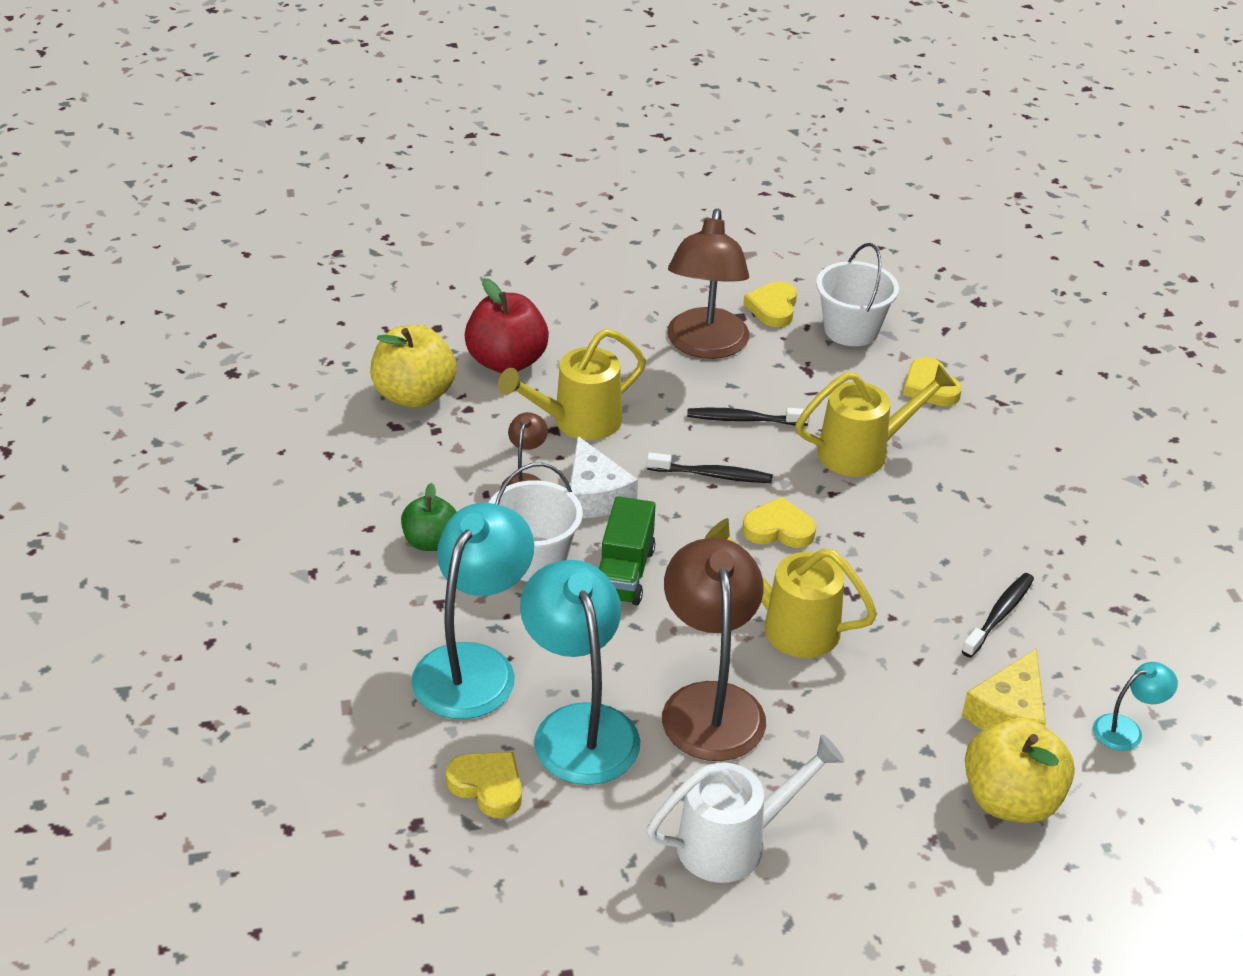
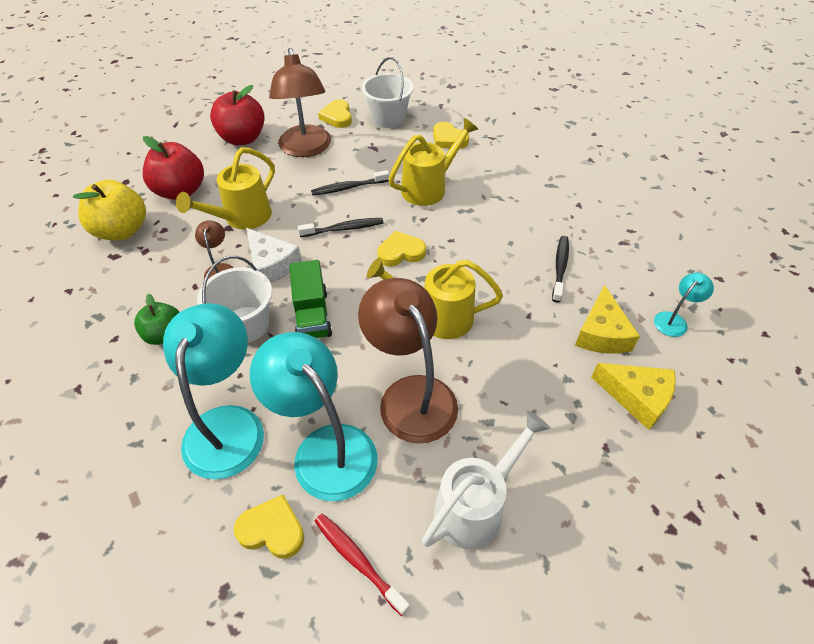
camera: 20 degrees left, 10 degrees up
(572, 847) = (358, 561): none -> red toothbrush
(619, 306) = (242, 138): none -> red apple
(1010, 800) = (637, 397): yellow apple -> yellow cheese

